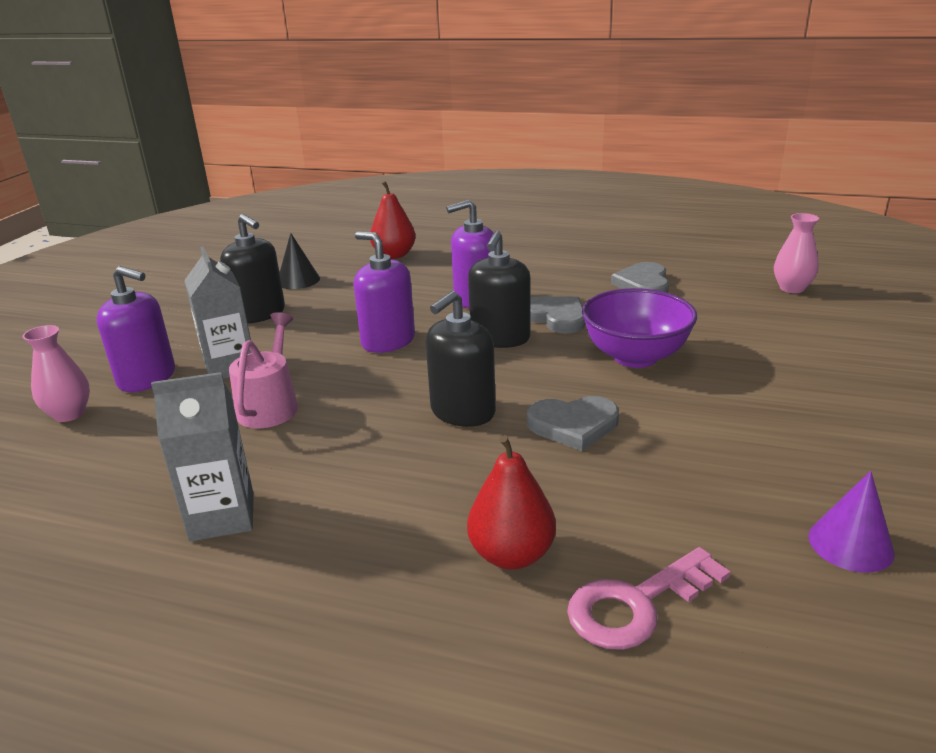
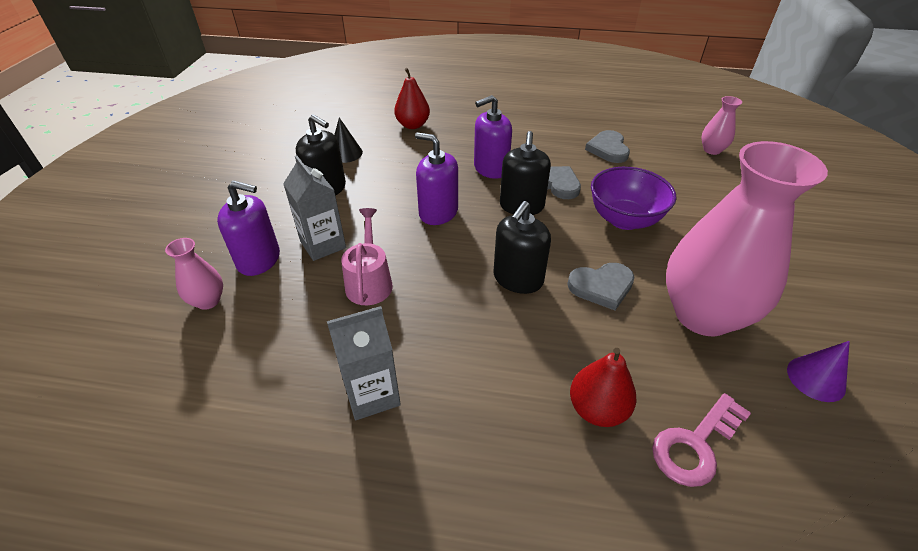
camera: 10 degrees left, 15 degrees up
(706, 463) = (703, 315): none -> pink vase

